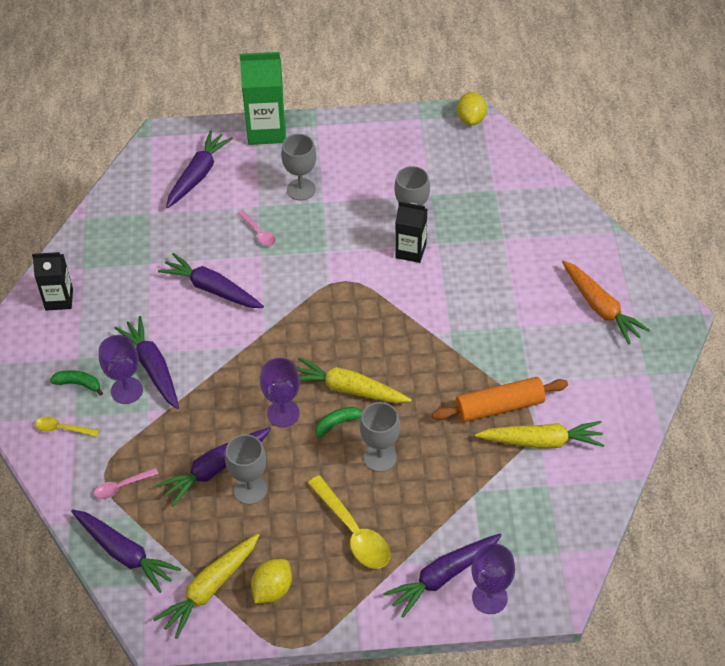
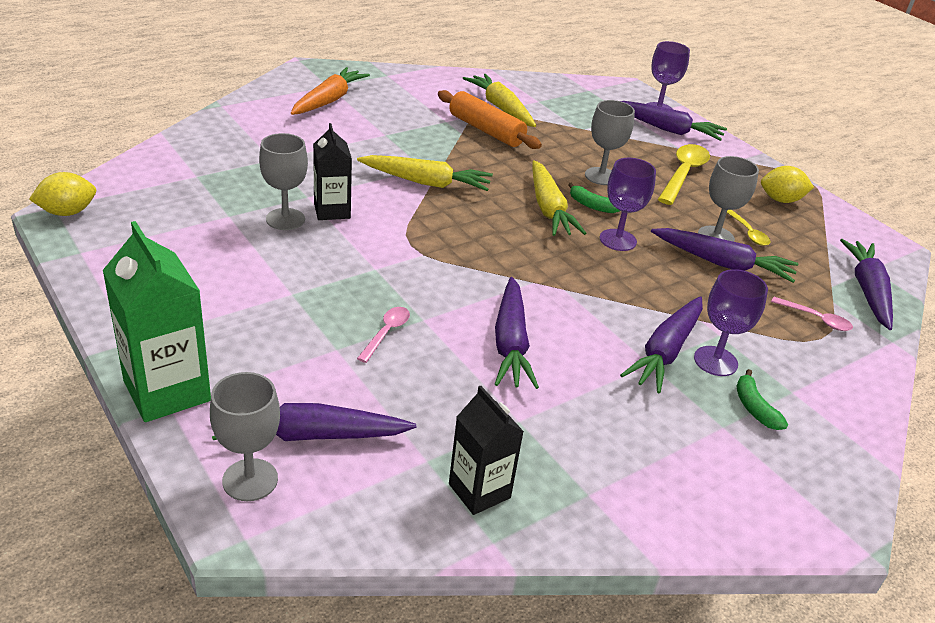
camera: 125 degrees left, 15 degrees down
(59, 299) = (663, 493): black carton -> black carton (479, 491)
(62, 429) = (818, 395): yellow spoon -> yellow spoon (747, 232)
(210, 589) = (824, 231): yellow carrot -> yellow carrot (426, 182)
(301, 189) = (280, 318): grey goblet -> grey goblet (250, 480)

